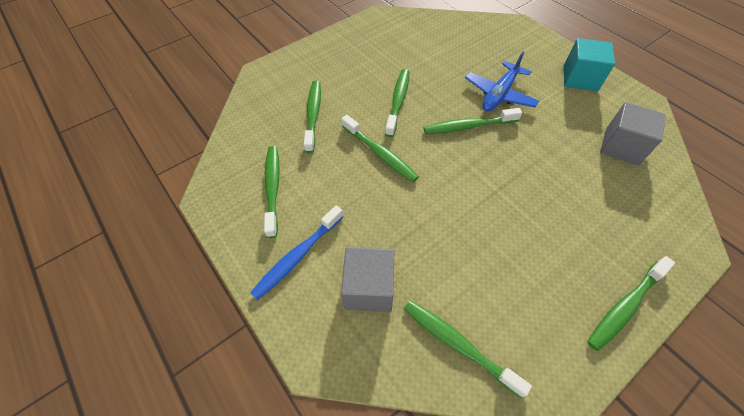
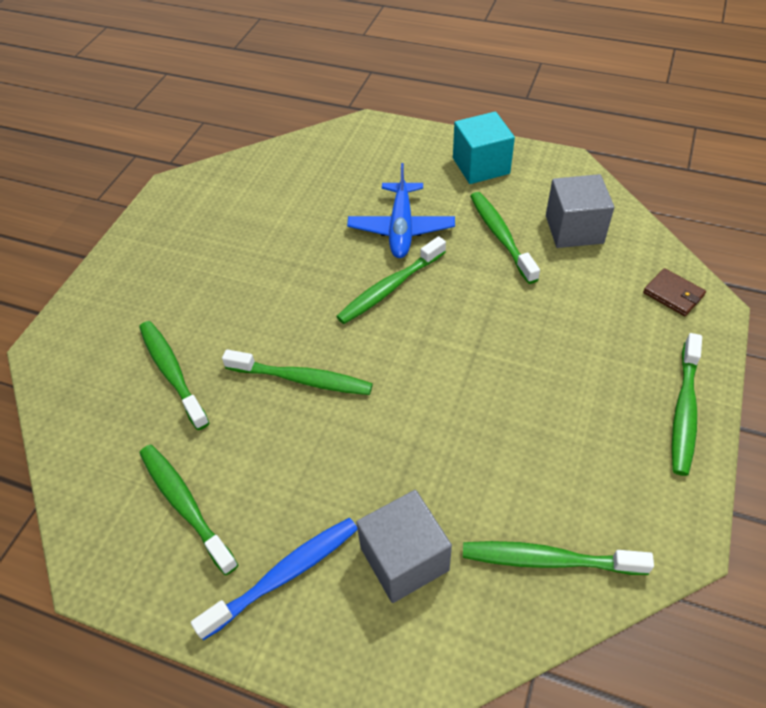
camera: 30 degrees left, 5 degrees down
(297, 256) = (284, 575): blue toothbrush -> blue toothbrush turned 135 degrees counterclockwise
(398, 101) = (279, 297): green toothbrush -> green toothbrush (500, 236)
(671, 224) = (673, 294): none -> brown wallet

